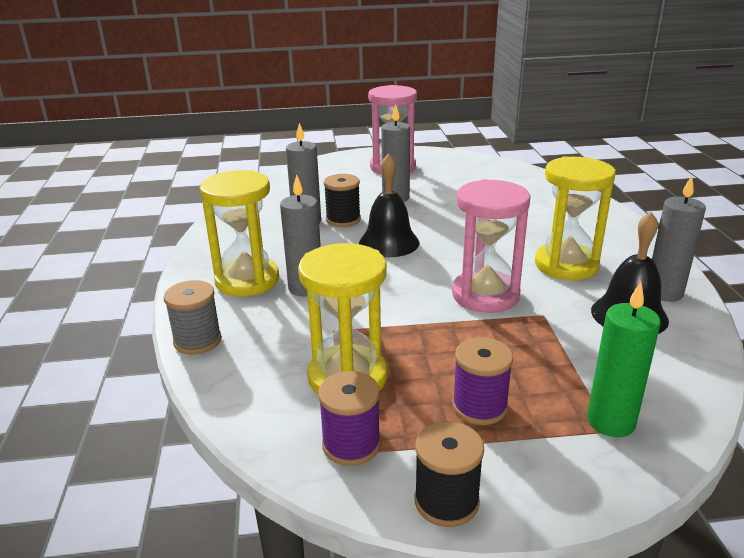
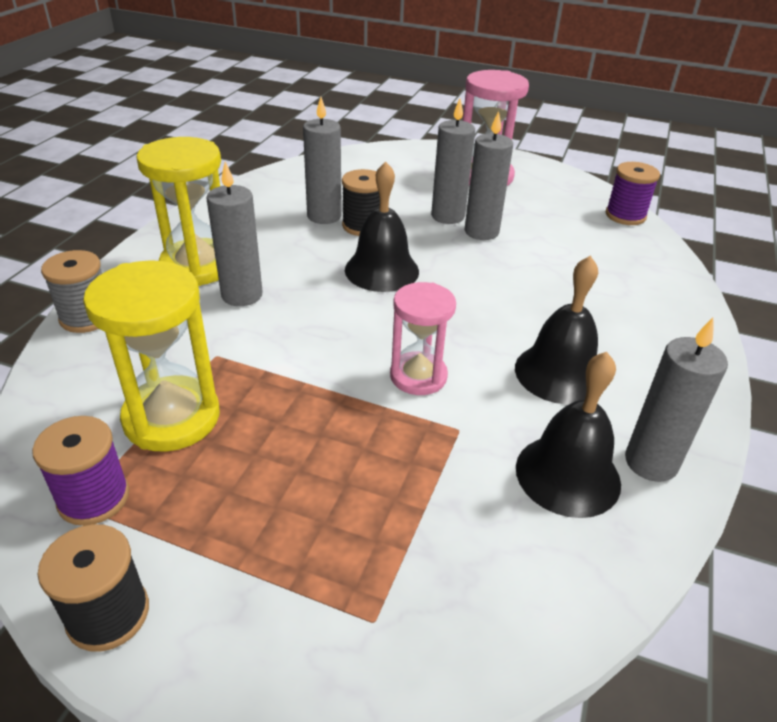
camera: 25 degrees right, 10 degrees up
(429, 201) = (481, 232): none -> grey candle
(479, 407) = (262, 516): purple spool -> purple spool (625, 216)
(485, 295) = (418, 376): pink hourglass -> pink hourglass, size x0.66
(566, 265) = (559, 373): yellow hourglass -> black bell
(611, 421) = (387, 610): green candle -> none

